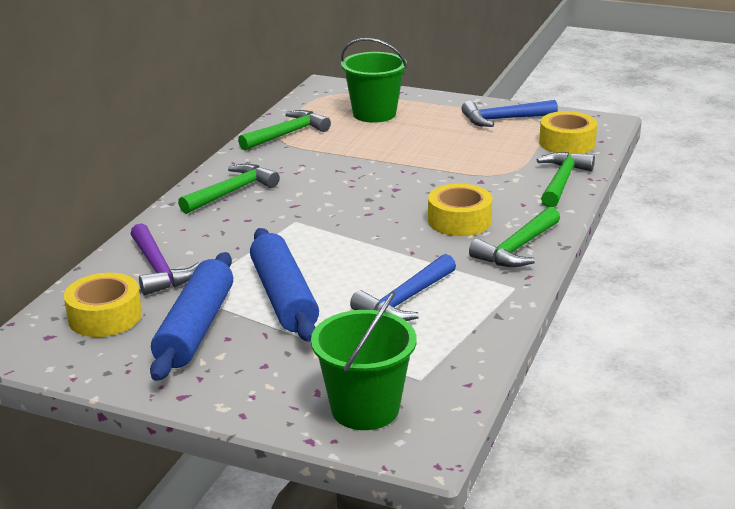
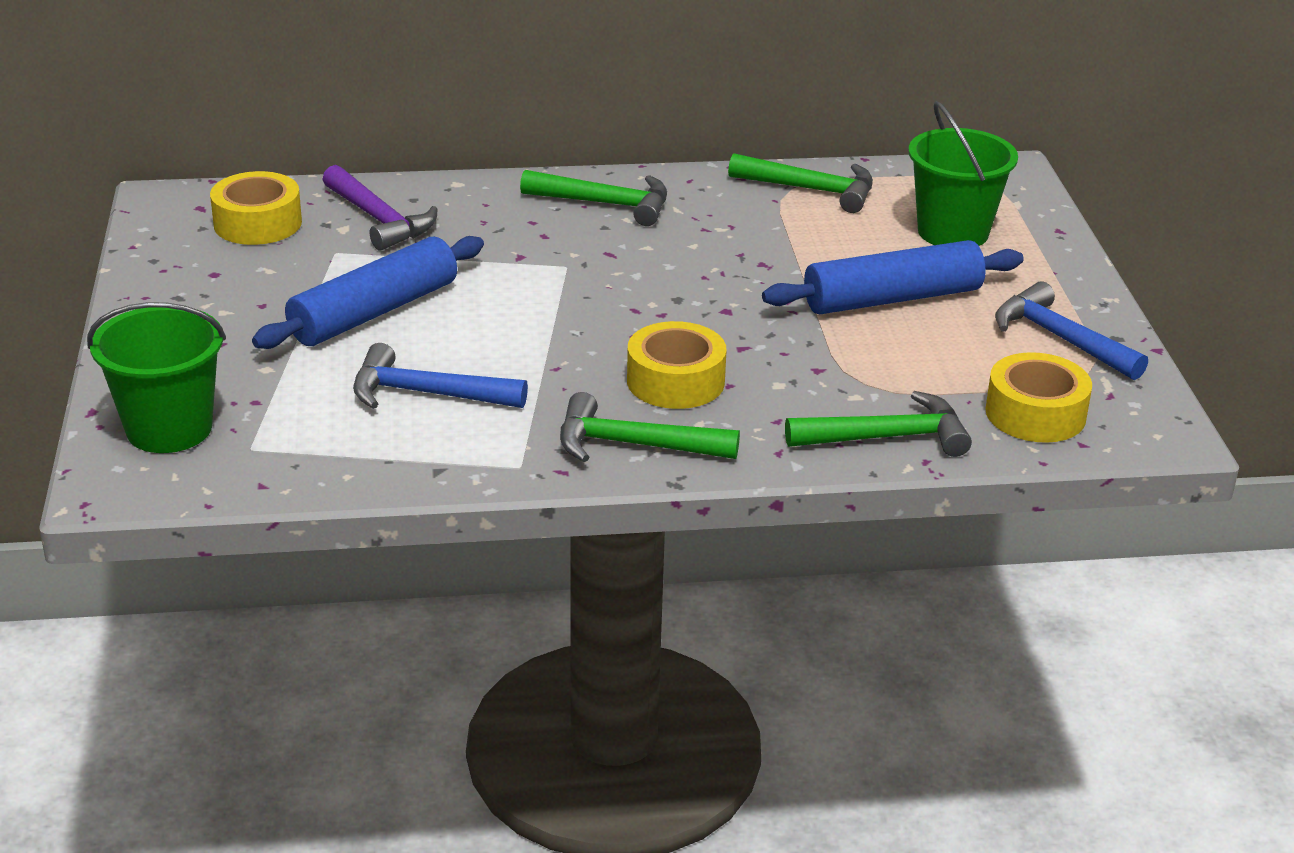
camera: 60 degrees right, 5 degrees up
(159, 269) = (379, 219): purple hammer -> purple hammer turned 75 degrees counterclockwise
(196, 328) = (269, 280): blue rolling pin -> blue rolling pin (892, 299)

